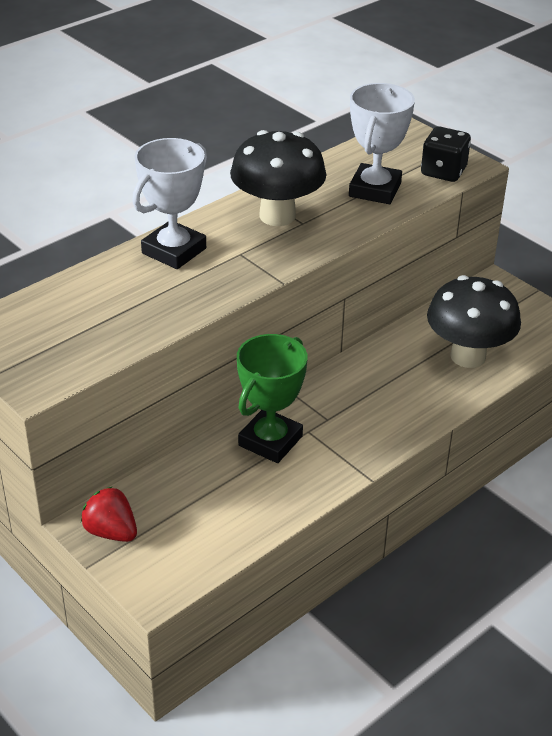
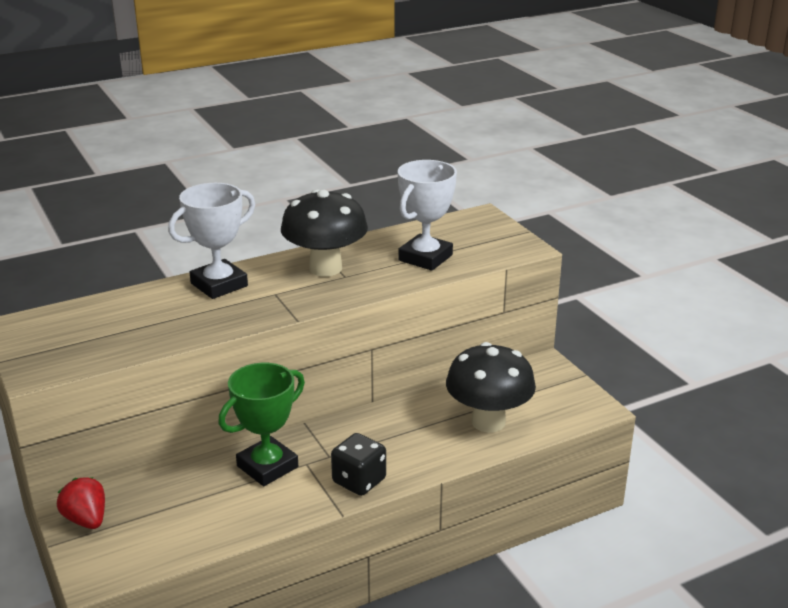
camera: 15 degrees right, 10 degrees down
(443, 172) = (497, 250): black dice -> black dice (359, 481)

